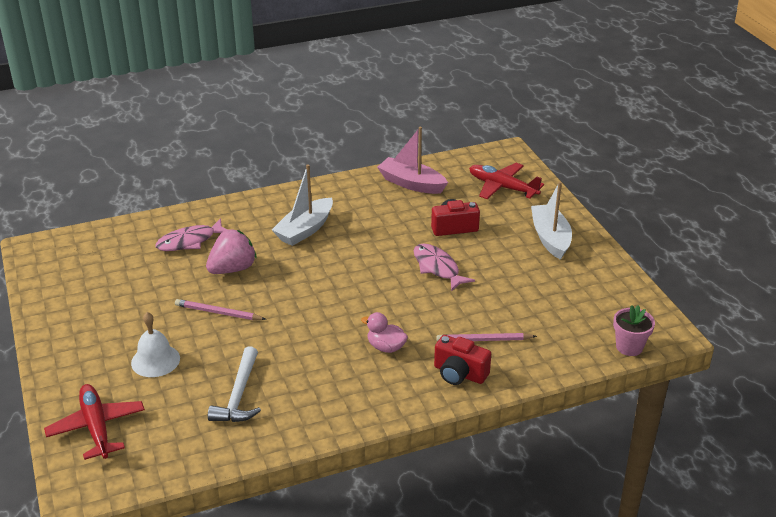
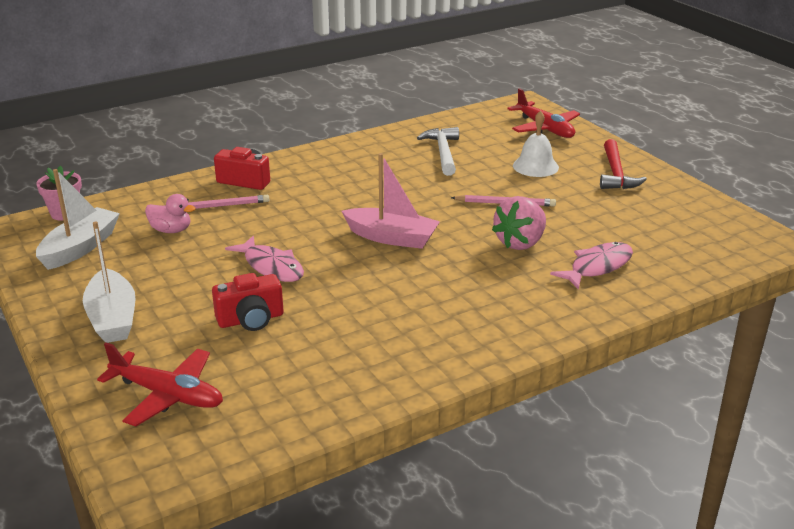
camera: 170 degrees right, 5 degrees down
(85, 340) = (616, 173): none -> red hammer
(305, 230) = (458, 295): white boat -> white boat (80, 248)
(386, 347) = (320, 192): pink duck -> pink duck (171, 230)
(411, 183) = (322, 385): pink boat -> pink boat (392, 237)

